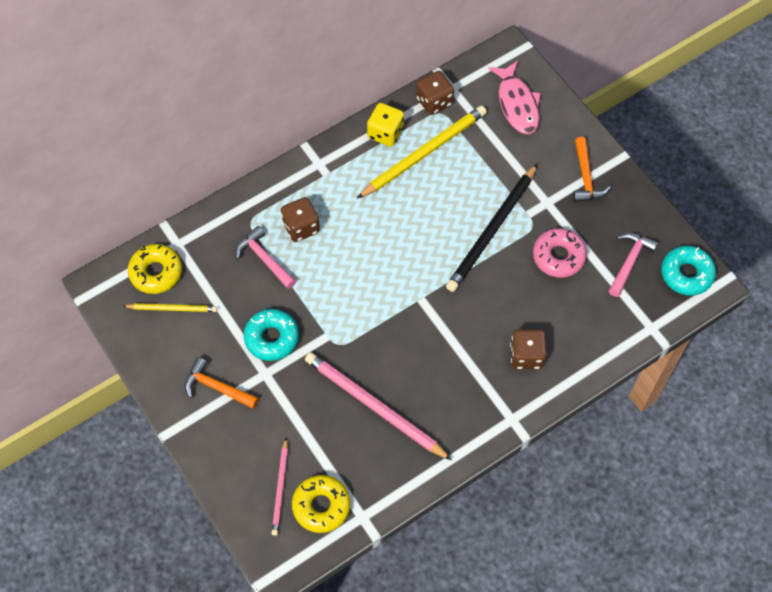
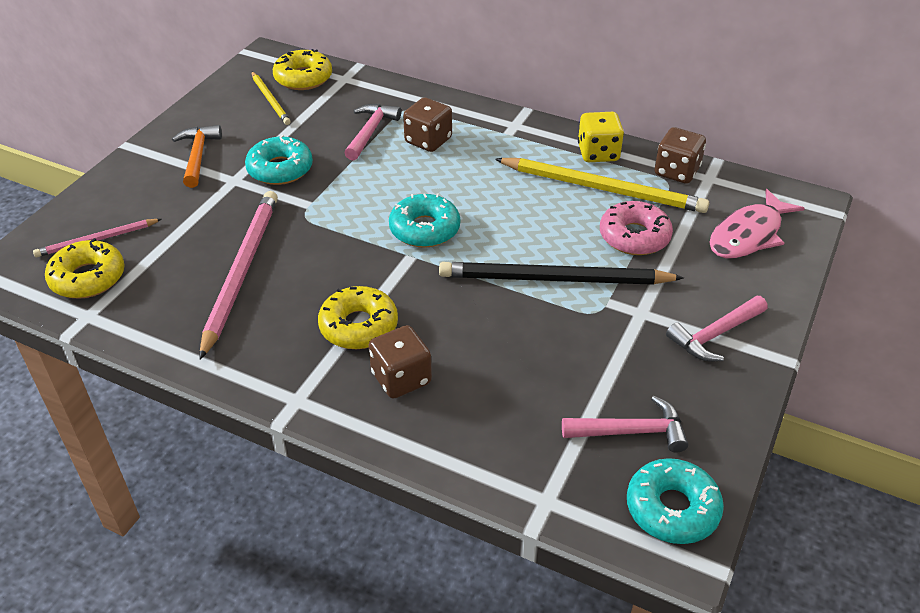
camera: 60 degrees right, 20 degrees down
(399, 278) = (424, 229): none -> turquoise donut
(469, 359) = (359, 326): none -> yellow donut
(558, 256) = (573, 353): pink donut -> pink donut (634, 236)
(586, 177) = (715, 335): orange hammer -> pink hammer

